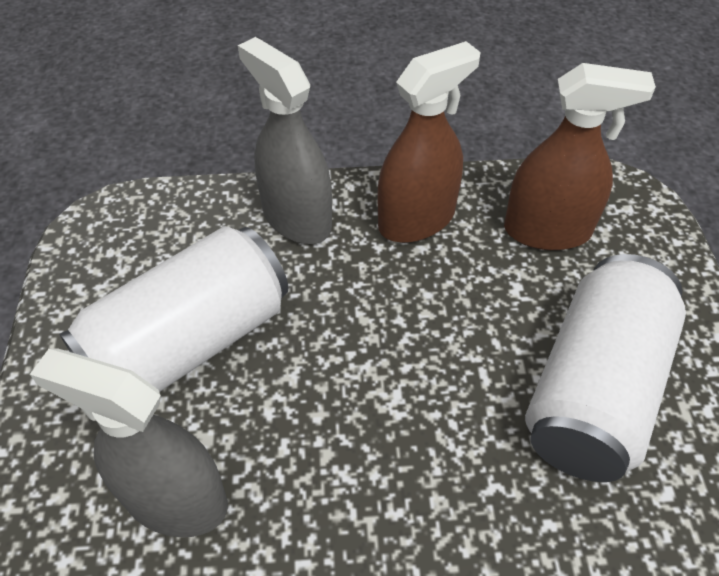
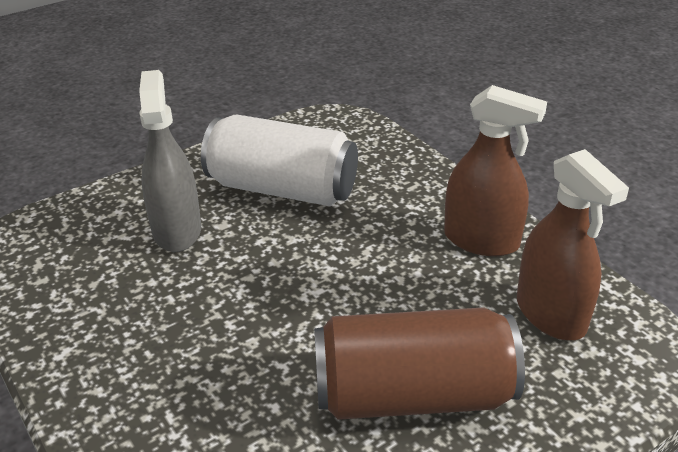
camera: 60 degrees right, 15 degrees down
(296, 218) = (420, 187): grey spray bottle -> none
(594, 390) = (413, 395): white can -> brown can

